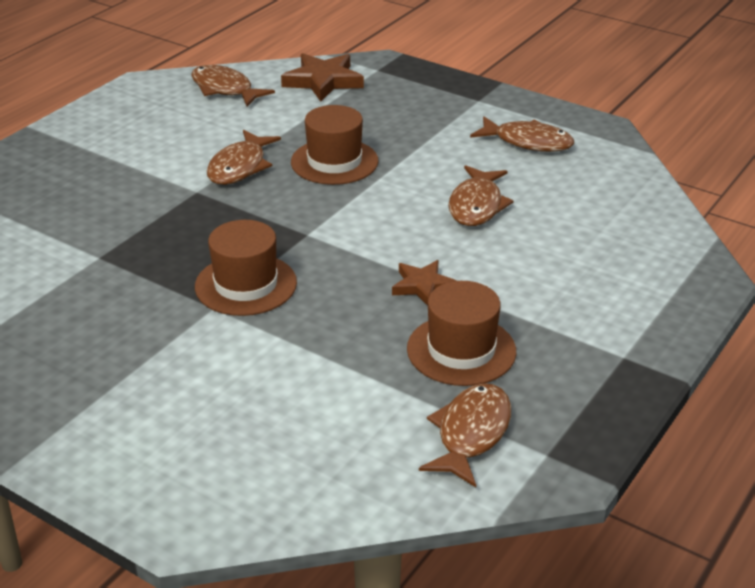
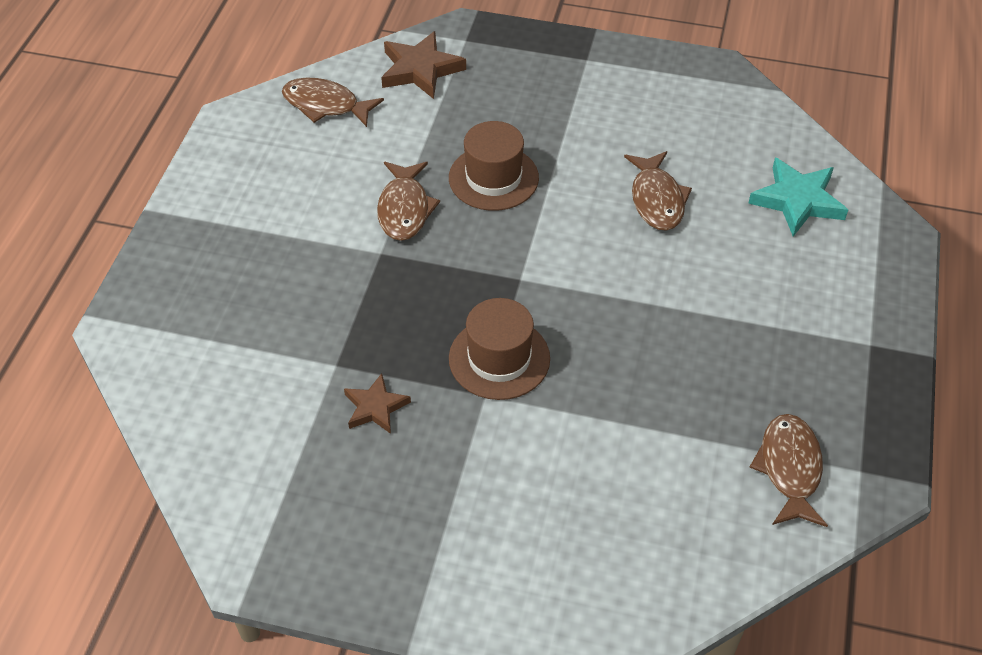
camera: 20 degrees left, 15 degrees up
(423, 286) = (660, 313): brown star -> brown star (375, 407)
(461, 350) = (733, 378): brown hat -> none
(528, 142) = (661, 105): brown fish -> none
(618, 233) = (797, 201): none -> turquoise star

